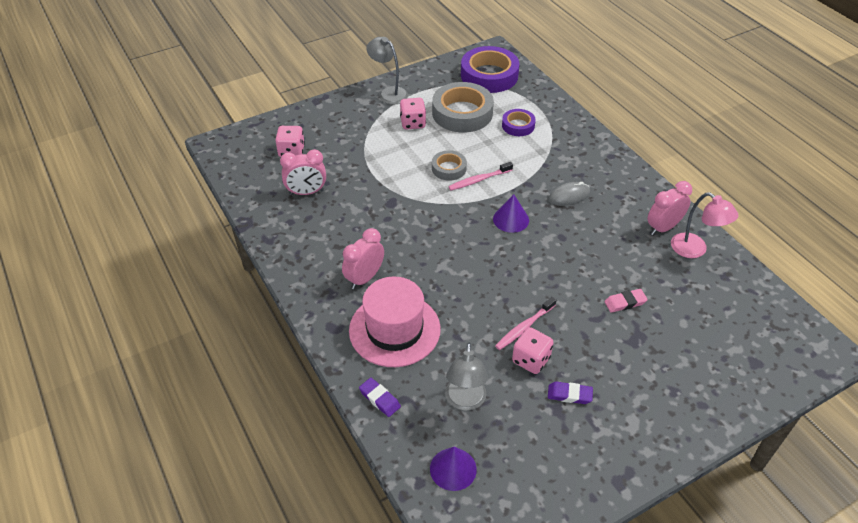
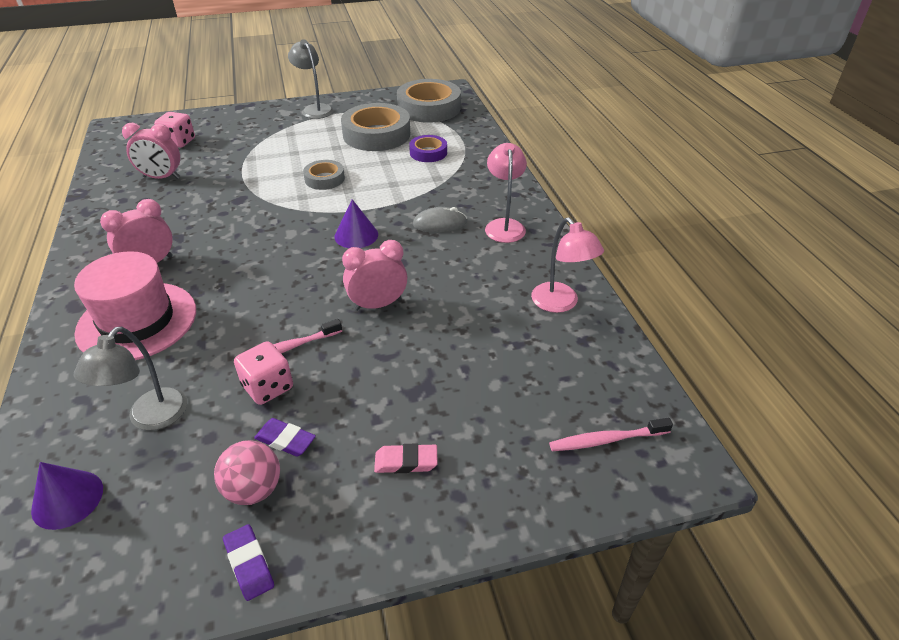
camera: 15 degrees right, 5 degrees down
(379, 399) = (55, 393): purple eraser -> purple eraser (249, 564)
(413, 123) = (318, 136): pink dice -> none
(479, 180) = (348, 194): pink toothbrush -> pink toothbrush (606, 440)
(489, 75) = (429, 108): purple tape -> grey tape
(572, 432) = (254, 489): none -> pink ball
(619, 188) = (504, 225): none -> pink lamp
(625, 302) = (432, 345): pink eraser -> pink eraser (406, 461)
(663, 228) = (533, 273): pink clock -> pink clock (377, 304)

